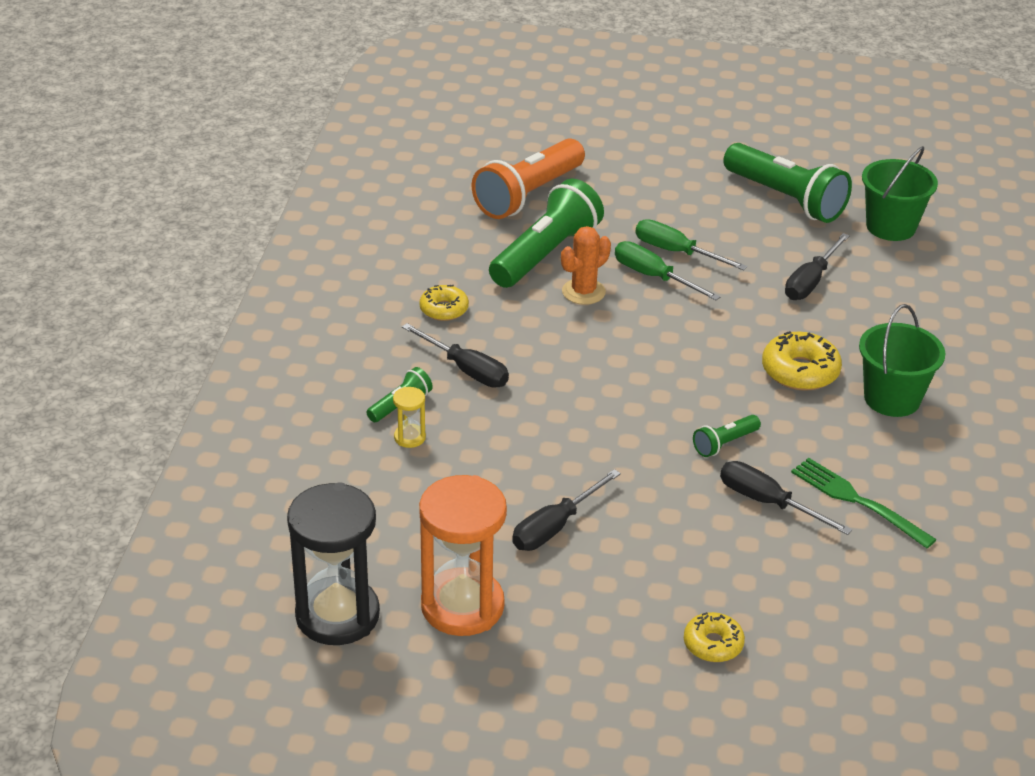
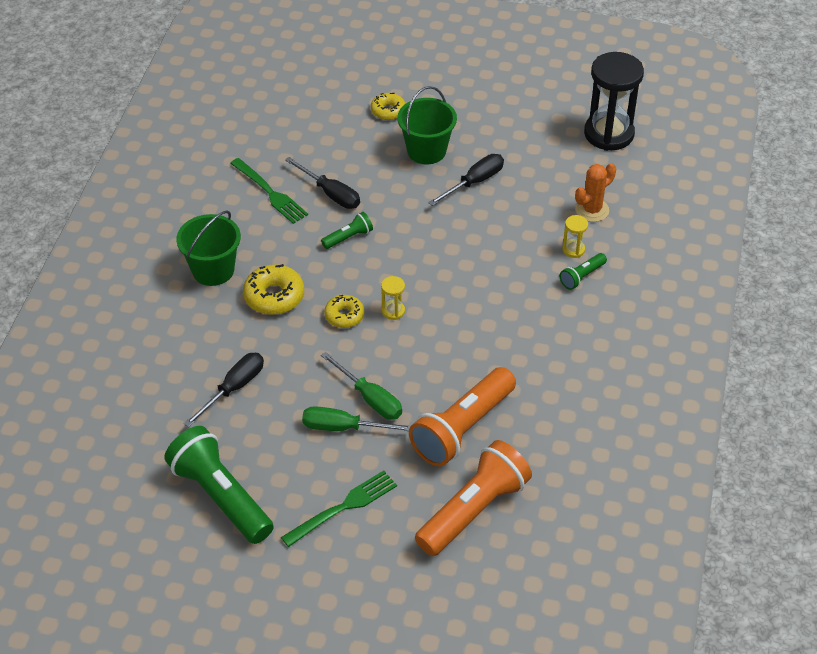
camera: 175 degrees left, 10 degrees up
(444, 309) = (552, 367): yellow donut -> yellow donut (344, 316)
(462, 606) = (534, 136): orange hourglass -> none
(466, 370) = (533, 306): black screwdriver -> none
(546, 254) = (462, 428): green flashlight -> orange flashlight
(583, 292) = (433, 383): orange cactus -> orange cactus (592, 210)
(644, 360) = (393, 311): none -> yellow hourglass
(660, 194) = (343, 507): none -> green fork
(676, 252) = (343, 427): green screwdriver -> green screwdriver turned 150 degrees clockwise
(890, 226) = (134, 454): green bucket -> green bucket (426, 151)

